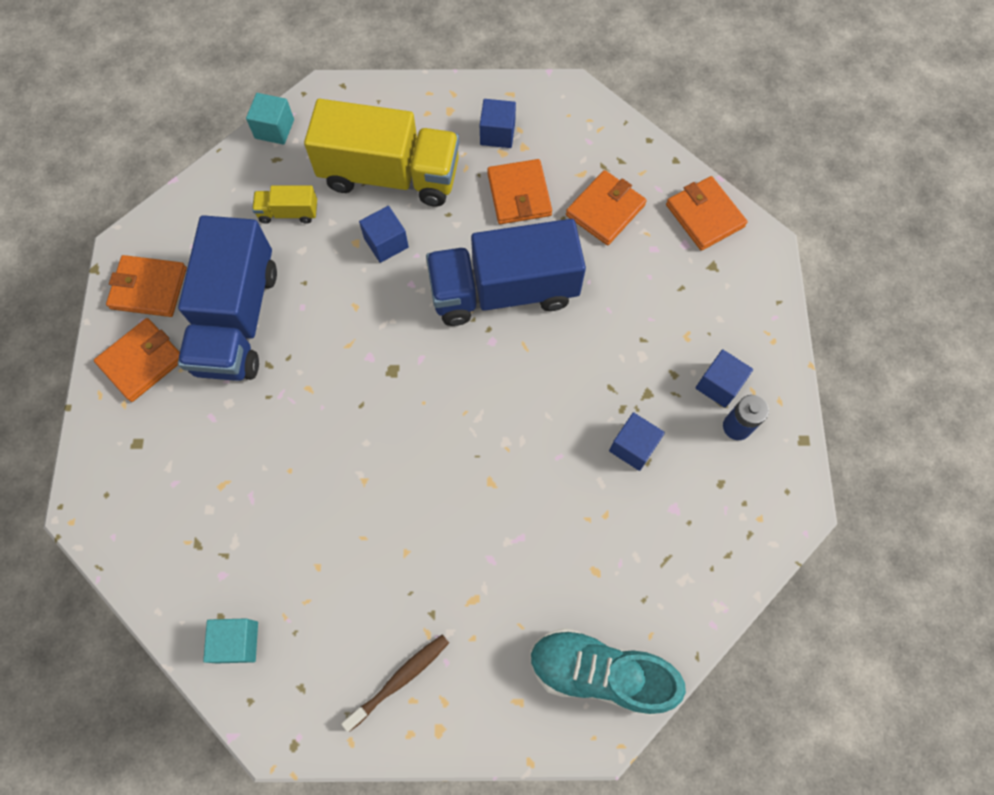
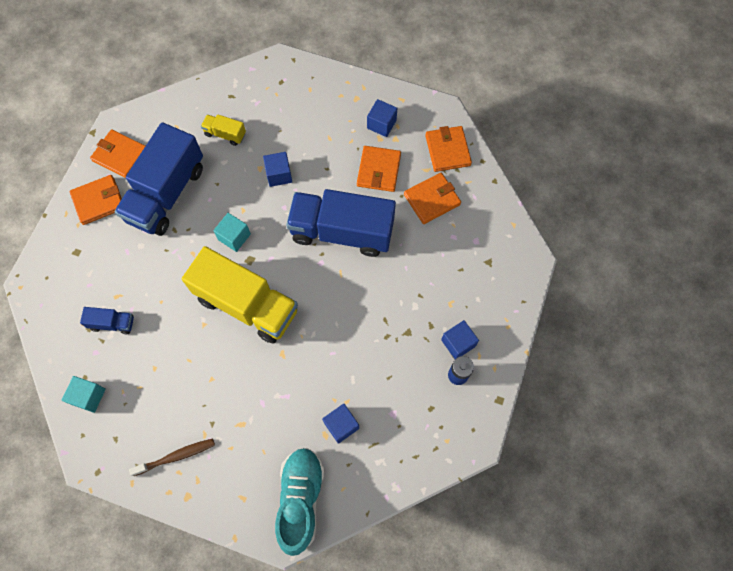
camera: 20 degrees right, 0 degrees up
(231, 525) = (112, 323): none -> blue truck
(274, 129) = (238, 75): turquoise cube -> turquoise cube (234, 237)
(390, 175) = (299, 130): yellow truck -> yellow truck (247, 304)
(599, 672) = (300, 499): turquoise shoe -> turquoise shoe turned 60 degrees clockwise
(633, 447) = (383, 364): blue cube -> blue cube (341, 425)
(704, 216) = (498, 225): orange wallet -> orange wallet (447, 150)

